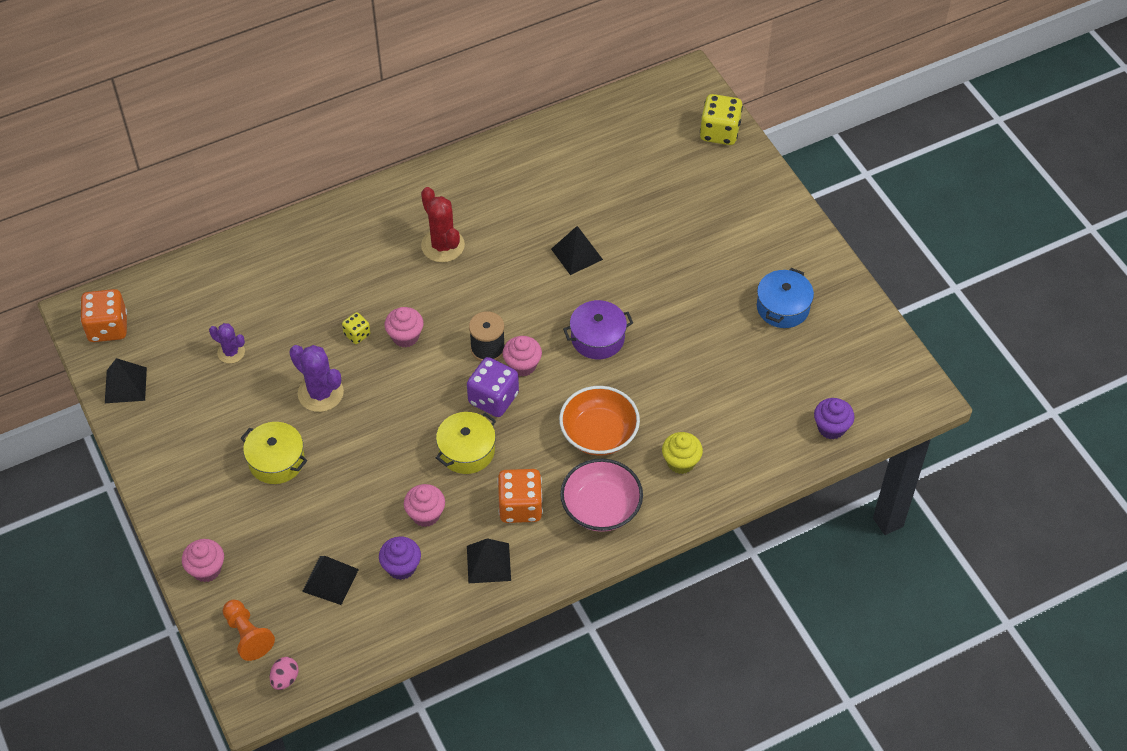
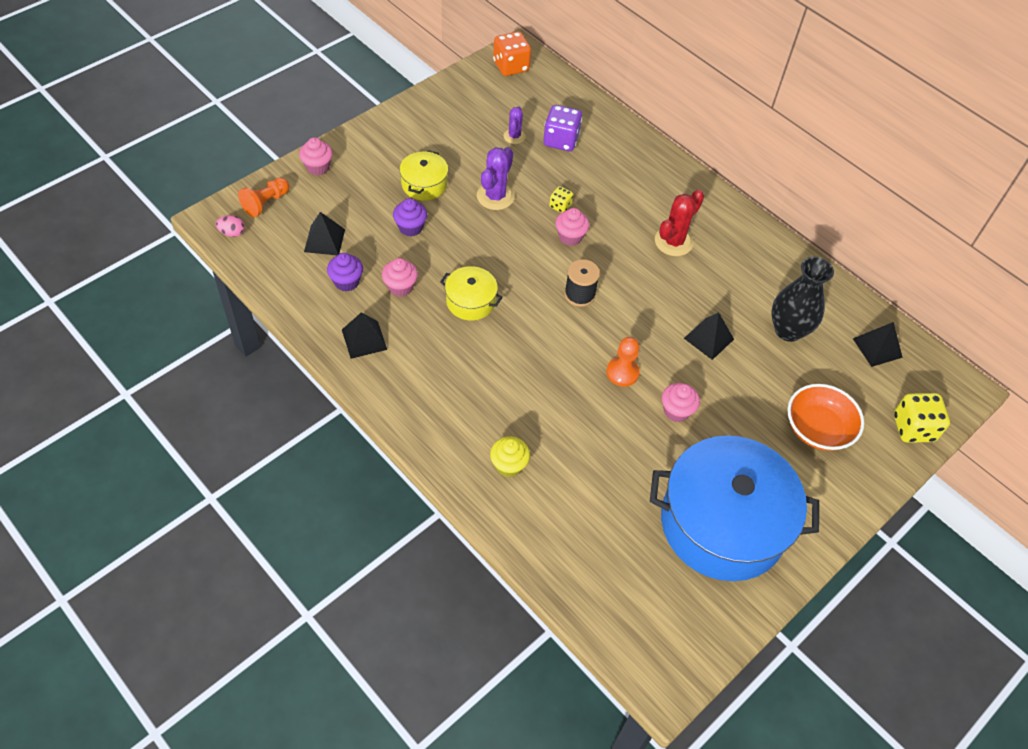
camera: 70 degrees right, 0 degrees up
(125, 385) = (464, 87): black pyramid -> black pyramid (877, 347)
(493, 398) = (529, 309): purple dice -> purple dice (561, 140)
(520, 506) = (425, 350): orange dice -> none
(522, 365) = (571, 322): pink cupcake -> pink cupcake (676, 411)
(585, 187) = (788, 330): none -> black vase
(597, 338) = (622, 372): purple pot -> orange pawn
(599, 433) = (519, 393): orange bowl -> orange bowl (817, 429)
(601, 507) = (441, 410): pink bowl -> none
(783, 307) = (722, 523): blue pot -> blue pot, size x2.25
(831, 428) = (592, 595): purple cupcake -> purple cupcake (410, 227)

